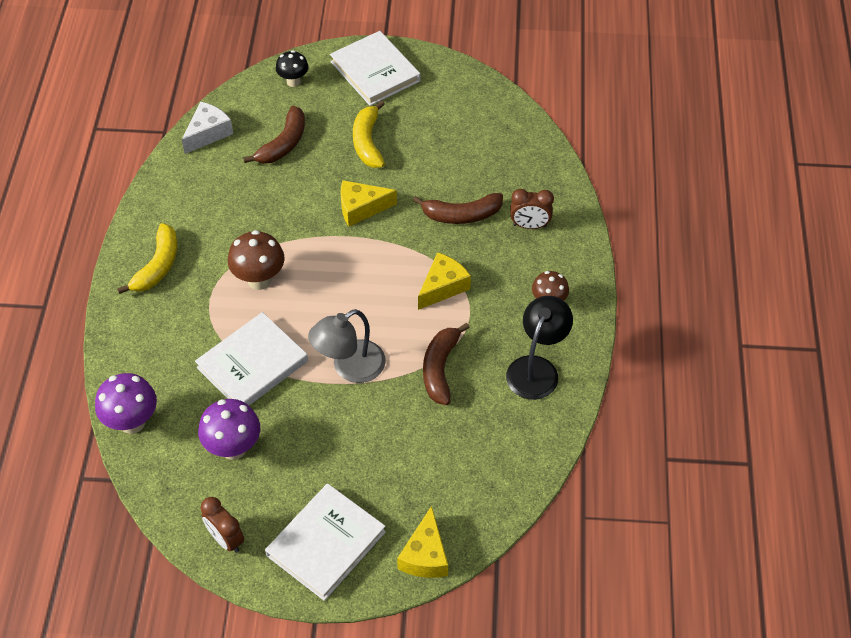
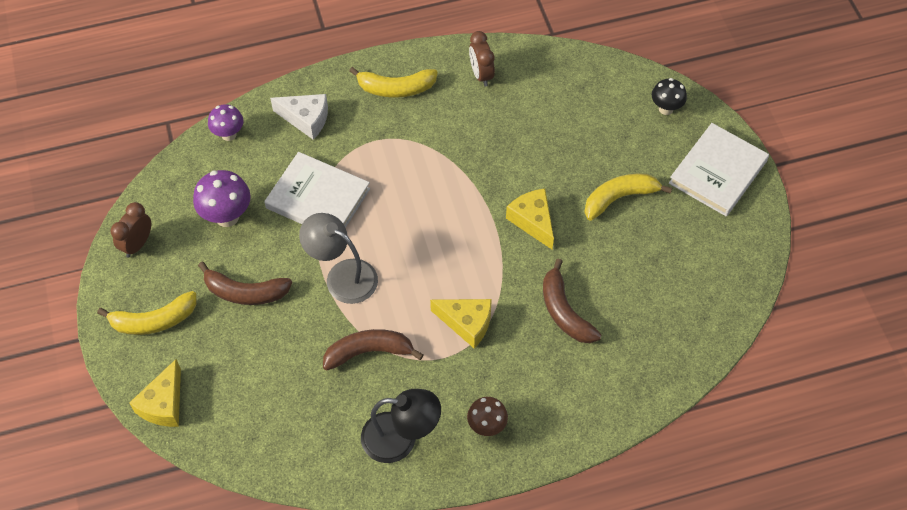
camera: 70 degrees right, 5 degrees up
(132, 422) = (229, 134): purple mushroom -> purple mushroom, size x0.65
(208, 133) = (565, 66): white cheese -> white cheese (306, 119)
(259, 280) = (412, 169): brown mushroom -> none
(283, 144) = (582, 129): brown banana -> brown banana (245, 292)
(326, 543) = (154, 320): white book -> yellow banana
(425, 555) = (163, 404): yellow cheese -> yellow cheese turned 60 degrees counterclockwise
(529, 225) = (579, 379): brown clock -> brown clock (481, 75)

